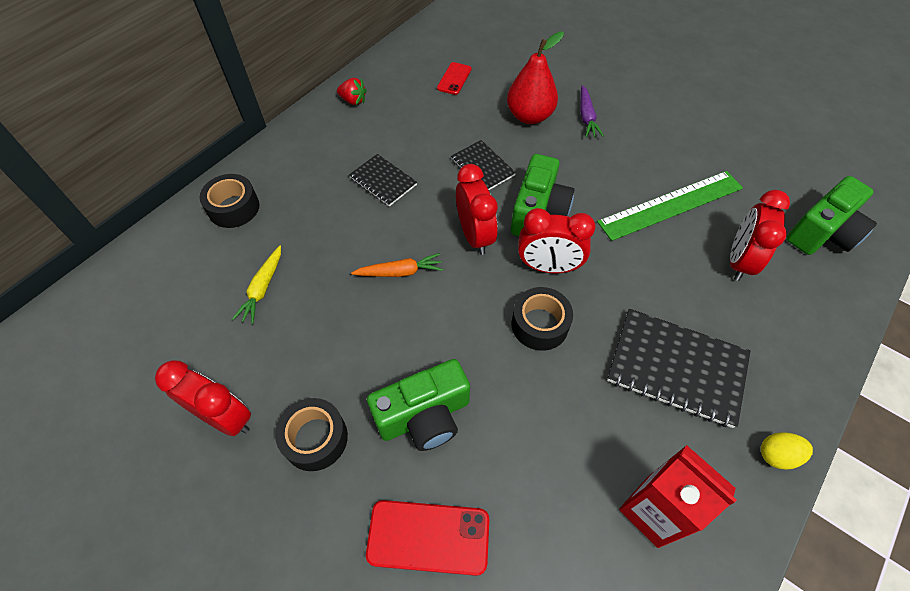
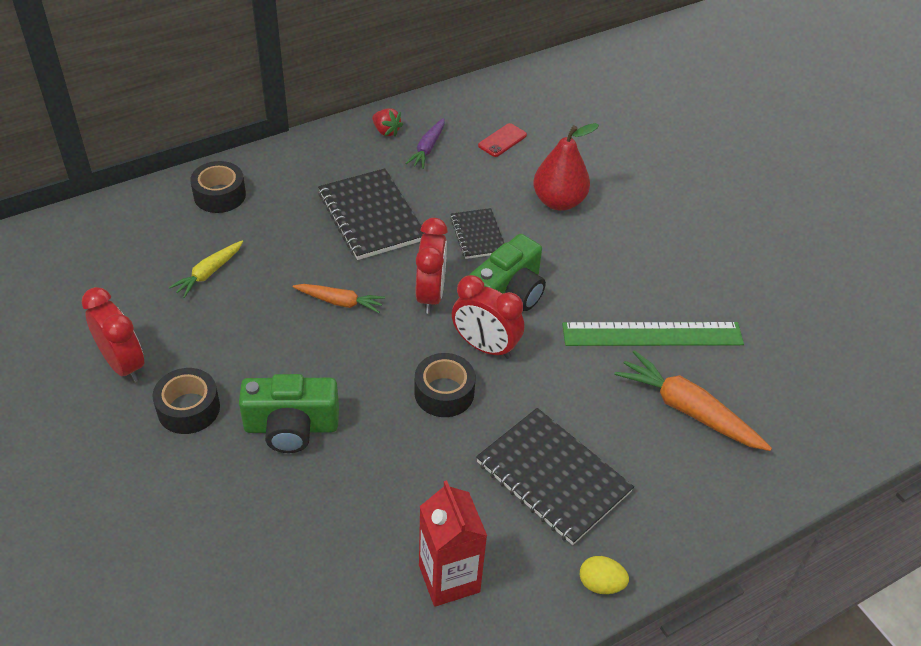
camera: 20 degrees right, 10 degrees down
(383, 181) = (371, 216): black notebook -> black notebook, size x1.75
(428, 537) = (240, 518): red phone -> none
(586, 117) = (620, 221): purple carrot -> purple carrot (427, 148)
(738, 261) = (687, 410): red clock -> orange carrot
(822, 233) = (802, 416): green camera -> none

